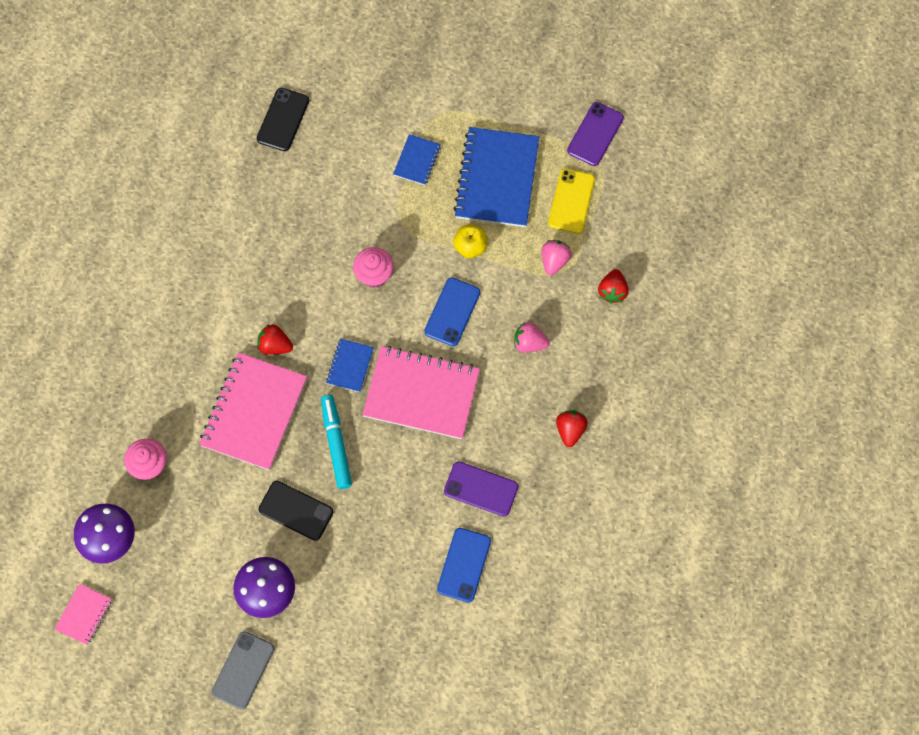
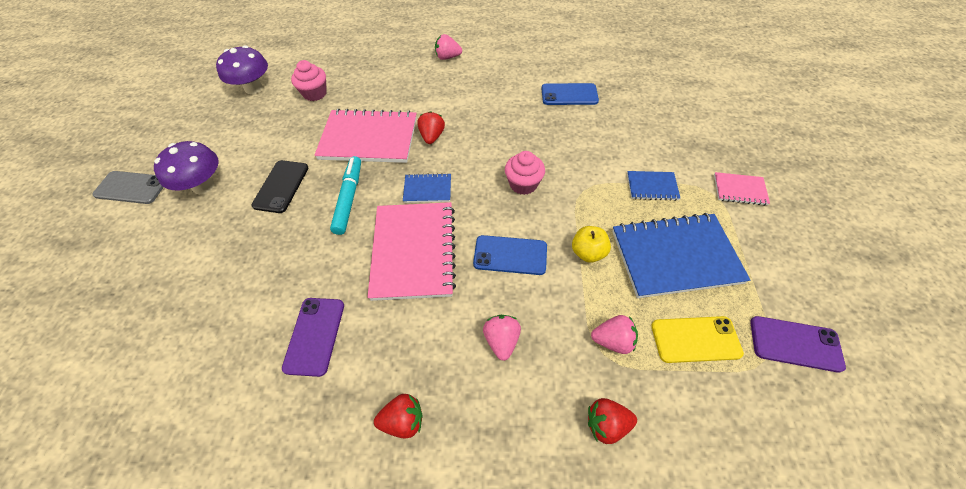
camera: 75 degrees right, 15 degrees down
(84, 614) = (194, 90): pink notebook -> pink notebook (739, 190)
(137, 295) = (447, 57): none -> pink strawberry
(283, 119) = (630, 94): black phone -> none
(336, 443) = (349, 198): turquoise marker -> turquoise marker turned 60 degrees counterclockwise
(464, 565) = (223, 342): blue phone -> blue phone (569, 94)

